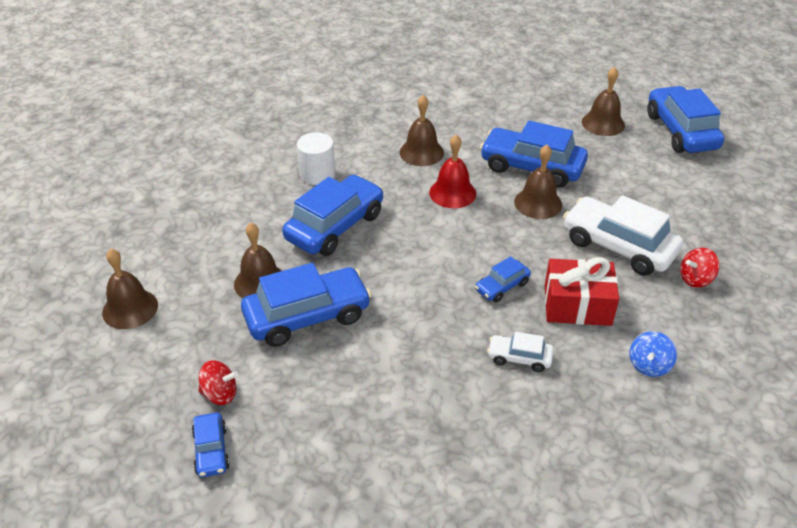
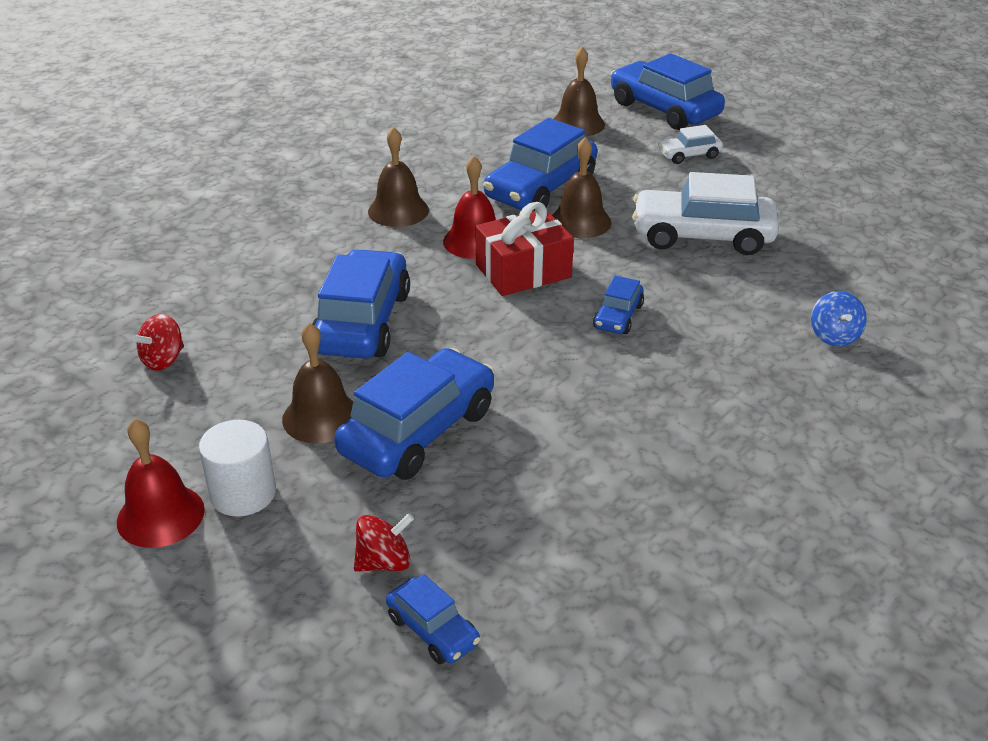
camera: 30 degrees left, 5 degrees down
(130, 308) = (160, 515): brown bell -> red bell
(317, 174) = (286, 273): white cylinder -> white cylinder (243, 493)
(519, 358) = (701, 380): white car -> white car (689, 155)
(531, 167) = (540, 188): blue car -> blue car turned 45 degrees counterclockwise
(577, 305) = (713, 306): red gift -> red gift (523, 271)
(695, 279) = (803, 241): red spinning top -> red spinning top (163, 360)

